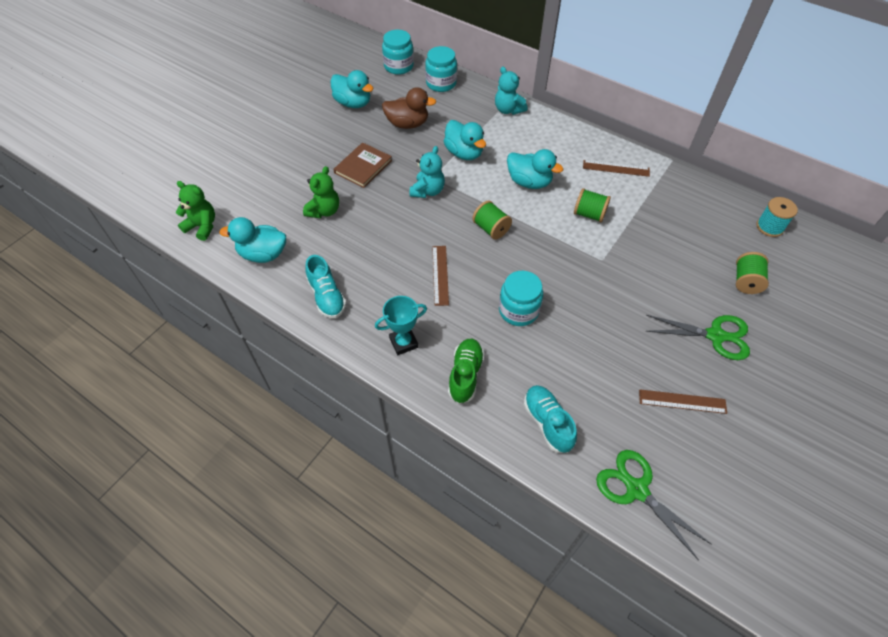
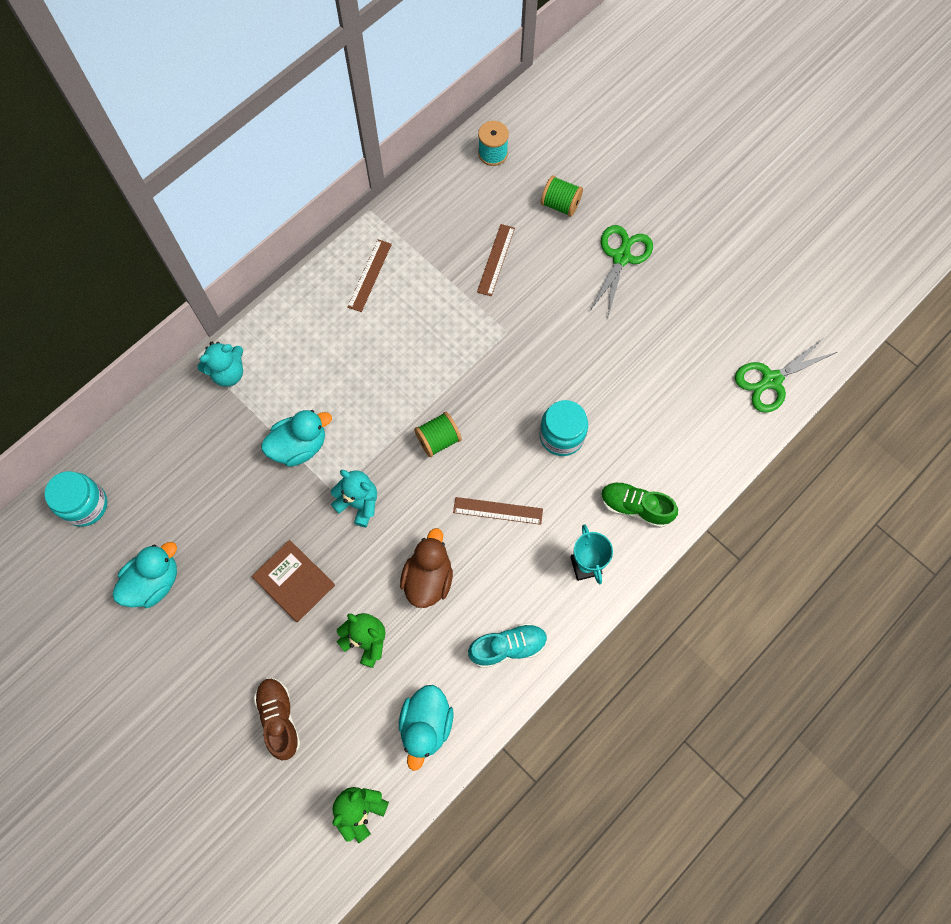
camera: 80 degrees left, 15 degrees up
(266, 175) = (279, 718): none -> brown shoe
(407, 124) = (221, 510): brown duck -> brown duck (428, 578)
(441, 83) = (145, 450): turquoise jar -> none
(529, 182) = (370, 379): turquoise duck -> none
(547, 423) = (698, 439): turquoise shoe -> none
(589, 214) = (437, 326): green spool -> none
(682, 401) = (689, 313): brown ruler -> brown ruler (496, 260)

